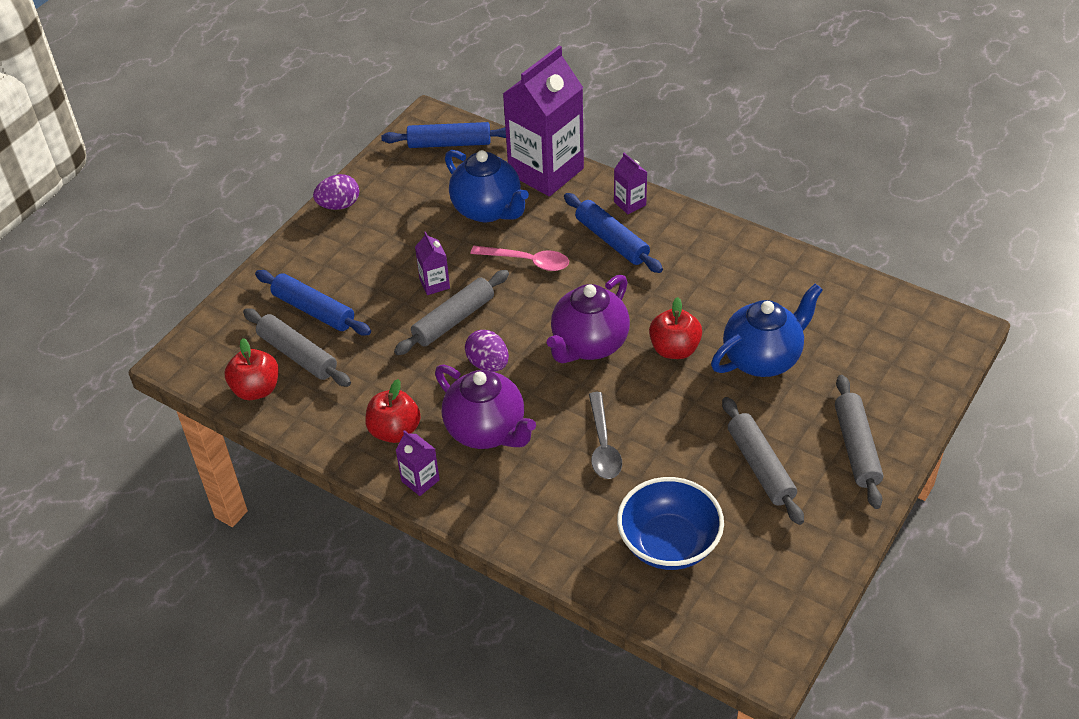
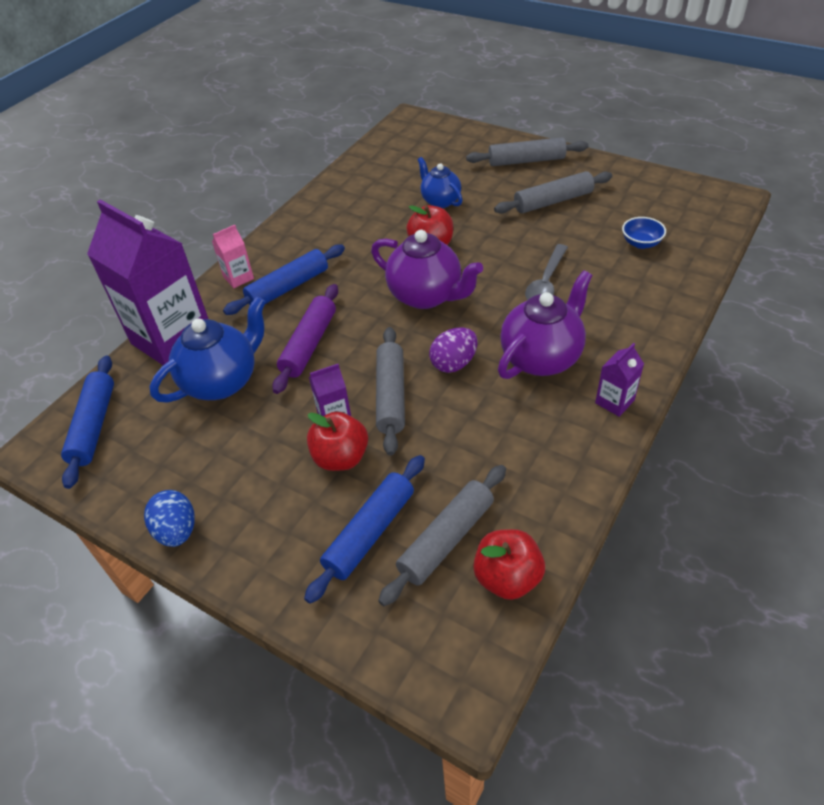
camera: 90 degrees left, 0 degrees up
(339, 205) = (177, 531): purple egg -> blue egg
(395, 431) = (553, 429): red apple -> red apple (340, 457)
(453, 320) = (391, 396): grey rolling pin -> grey rolling pin turned 45 degrees clockwise
(527, 261) = (309, 344): pink spoon -> purple rolling pin
(603, 445) = (546, 282): grey spoon -> grey spoon turned 120 degrees clockwise
(630, 203) = (238, 278): purple carton -> pink carton
(669, 544) = (641, 243): blue bowl -> blue bowl, size x0.50
(762, 358) = (440, 201): blue teapot -> blue teapot, size x0.62

